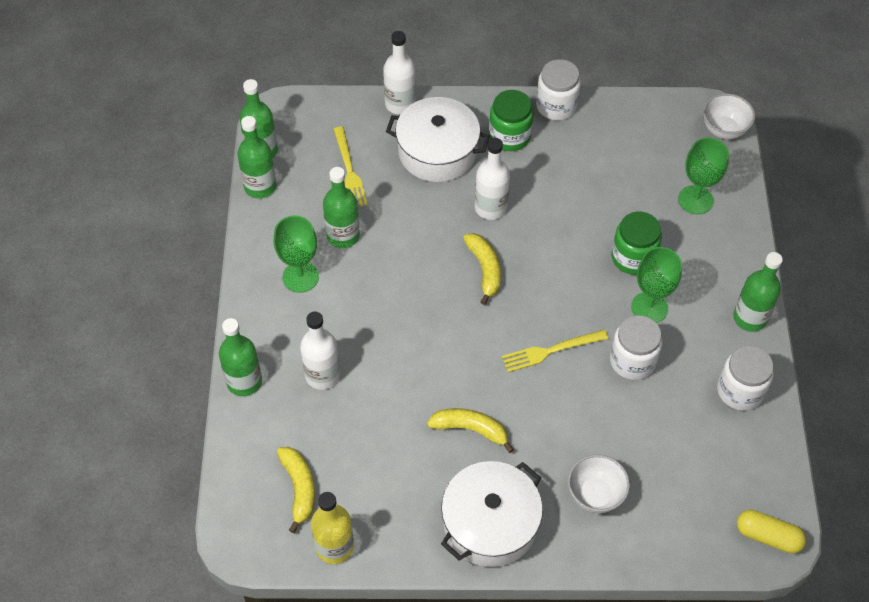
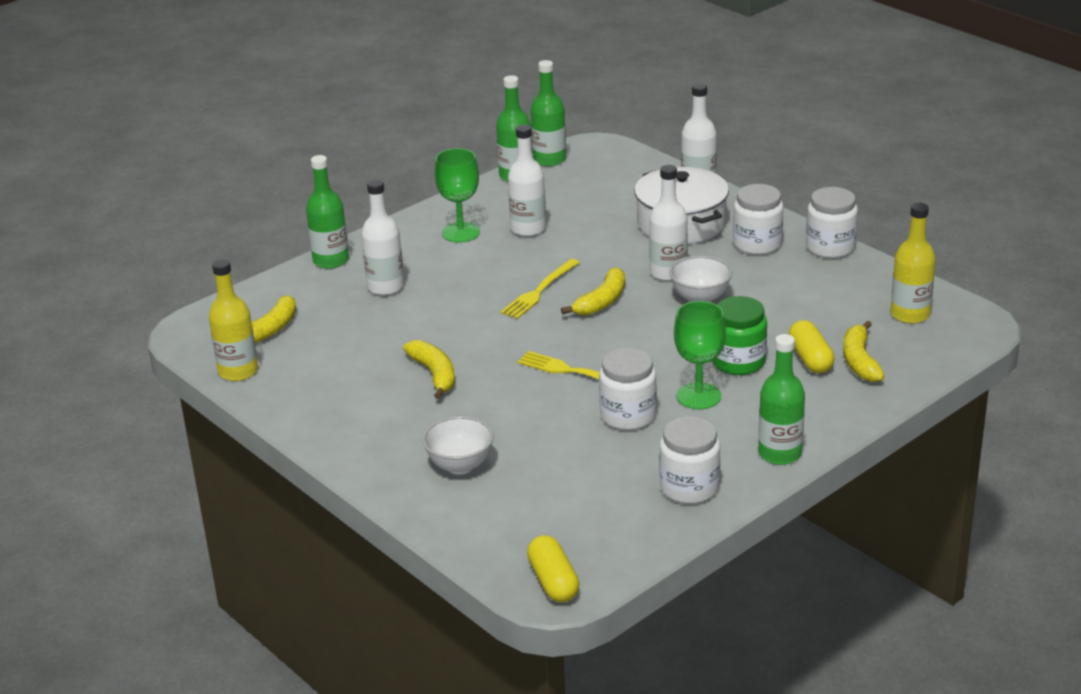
camera: 50 degrees right, 25 degrees down
(343, 236) = (528, 229): green bottle -> white bottle
(349, 170) = (594, 199): yellow fork -> yellow fork (539, 291)
(490, 523) = (357, 429): white pot -> none
(509, 136) = (757, 244): green jar -> white jar
(668, 220) = (810, 358): none -> yellow capsule
(672, 134) = (910, 314): none -> yellow bottle
(695, 200) = (859, 361): green goblet -> yellow banana
(724, 130) = (967, 336): white bowl -> white bowl (700, 298)

